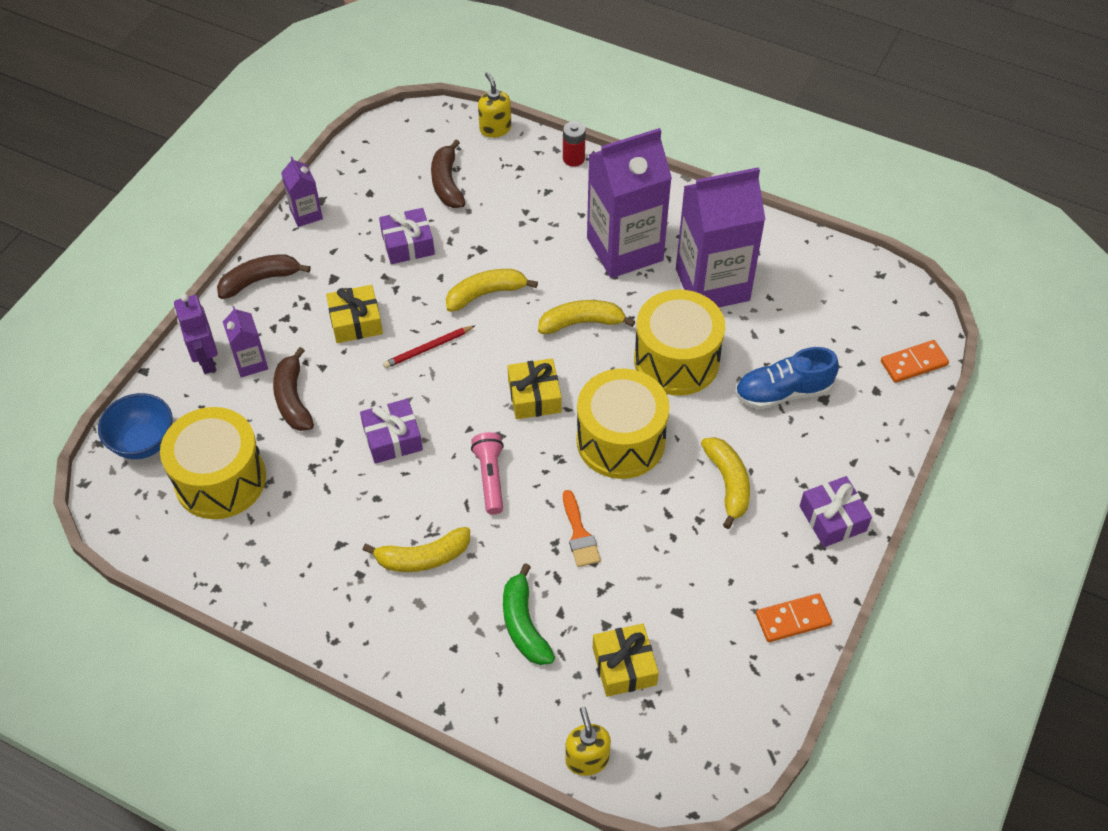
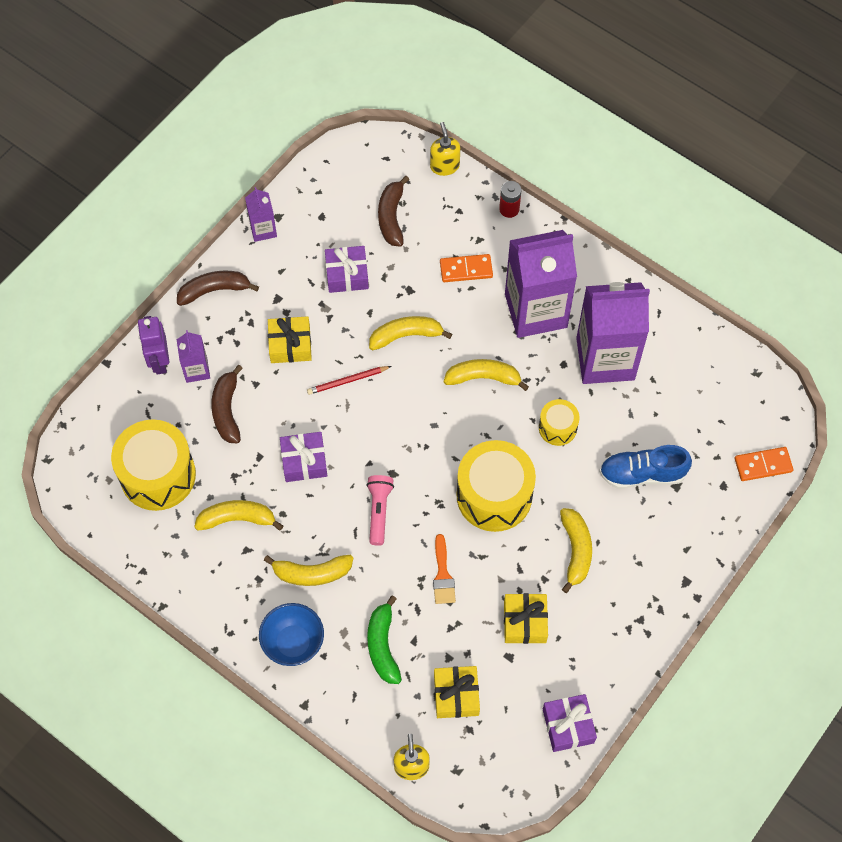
camera: 10 degrees right, 10 degrees up
(144, 442) = (99, 430): blue bowl -> blue bowl (293, 643)
(323, 512) = (237, 519): none -> yellow banana
(534, 396) = (429, 442): yellow gift -> yellow gift (525, 622)
(676, 360) = (557, 428): yellow drum -> yellow drum, size x0.52
(793, 619) = (601, 680): orange domino -> orange domino (466, 269)
(832, 518) = (656, 597): purple gift -> purple gift (568, 726)

